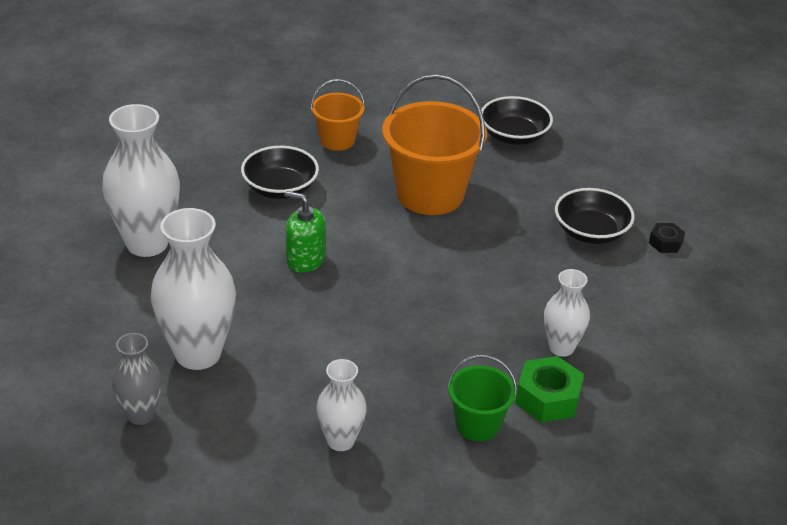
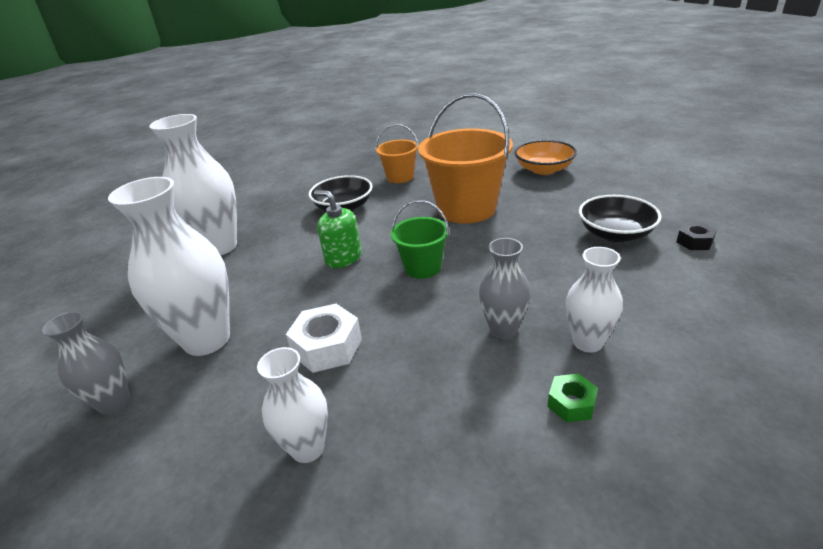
camera: 15 degrees right, 5 degrees down
(325, 358) = (327, 347): none -> white nut
(478, 424) = (479, 435): green bucket -> green bucket (422, 267)
(487, 337) = (503, 329): none -> grey vase
(514, 136) = (544, 169): black bowl -> orange bowl
(548, 398) = (571, 403): green nut -> green nut, size x0.58

